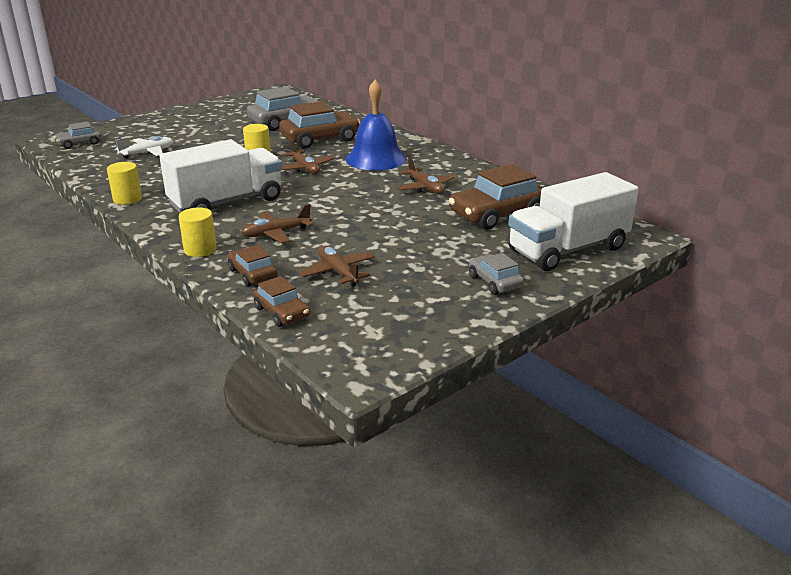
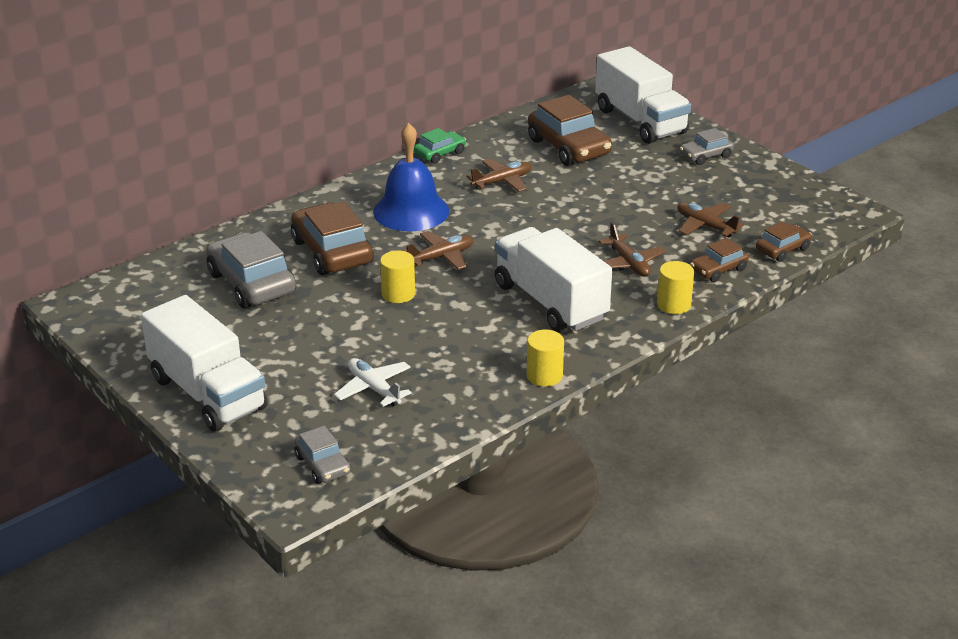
camera: 90 degrees left, 5 degrees up
(170, 118) = (208, 393): none -> white truck
(338, 272) = (705, 226): brown plane -> brown plane turned 75 degrees clockwise
(473, 167) = (440, 153): none -> green car

